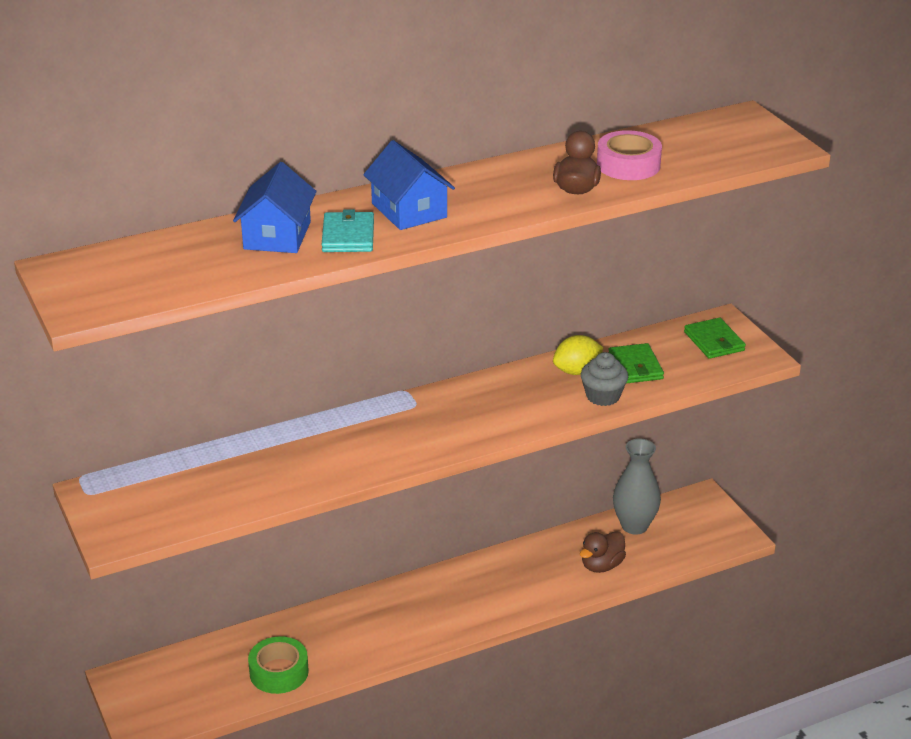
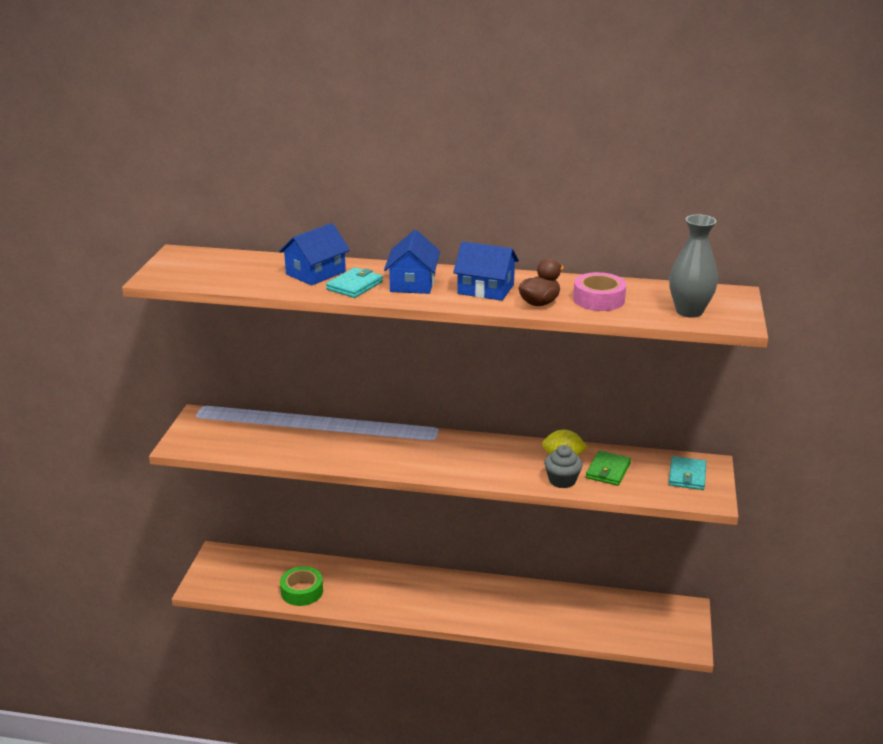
camera: 35 degrees right, 5 degrees down
(498, 191) = (485, 289): none -> blue house
(601, 565) = (567, 621): brown duck -> none
(634, 526) = (617, 605): grey vase -> grey vase (689, 311)
(714, 341) = (687, 475): green wallet -> turquoise wallet

